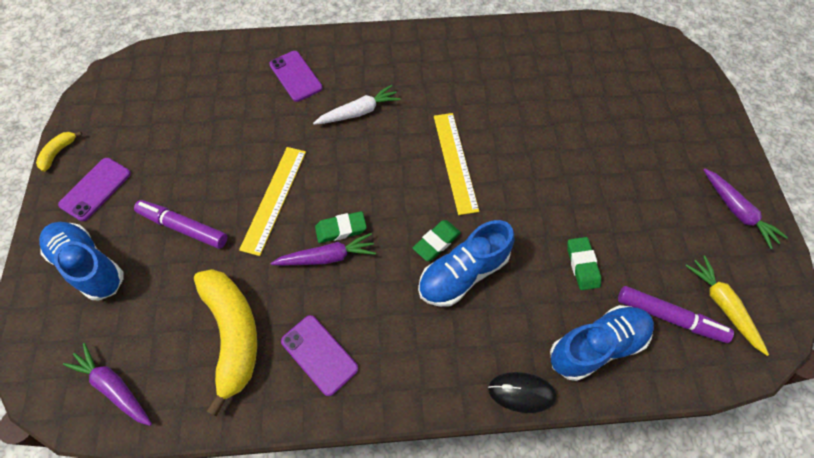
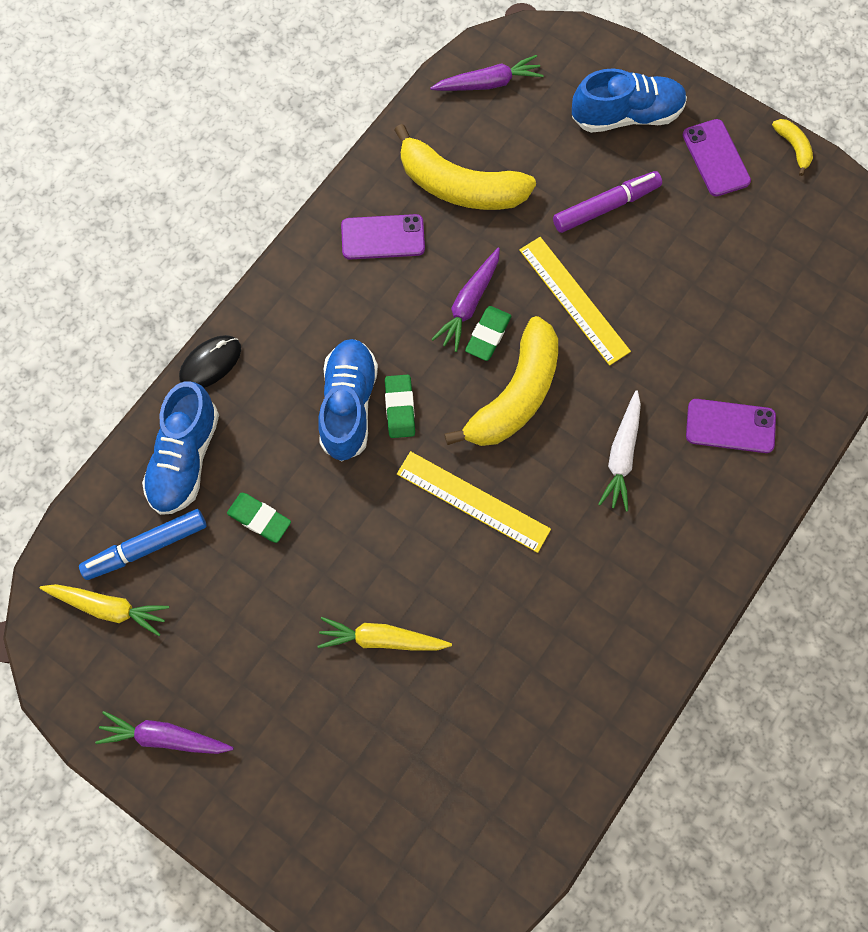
camera: 130 degrees right, 10 degrees up
(369, 186) = (515, 395): none -> yellow banana
(572, 150) = (381, 638): none -> yellow carrot
(669, 317) = (146, 547): purple marker -> blue marker

